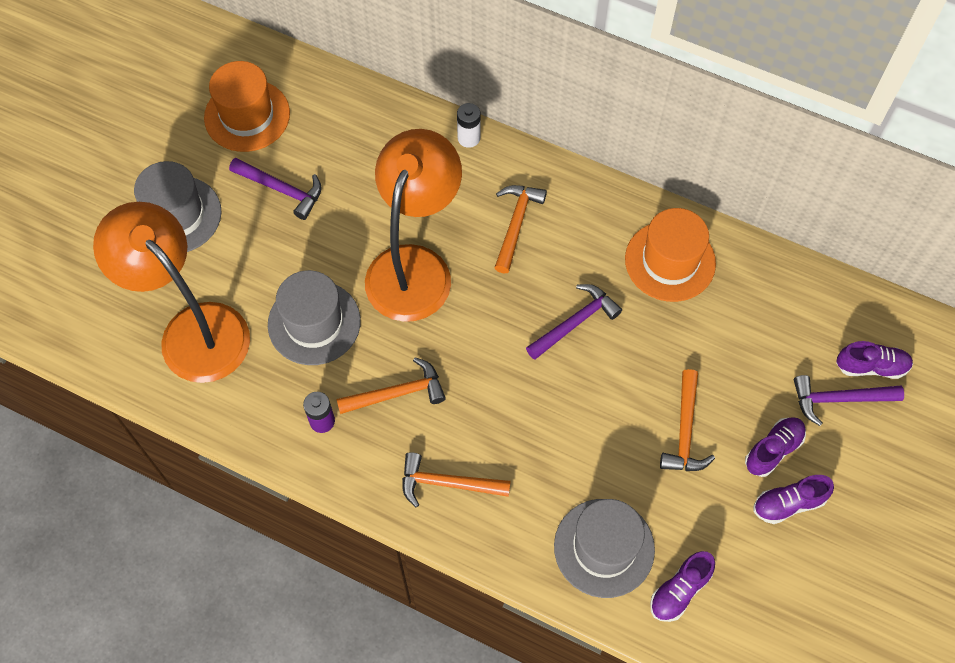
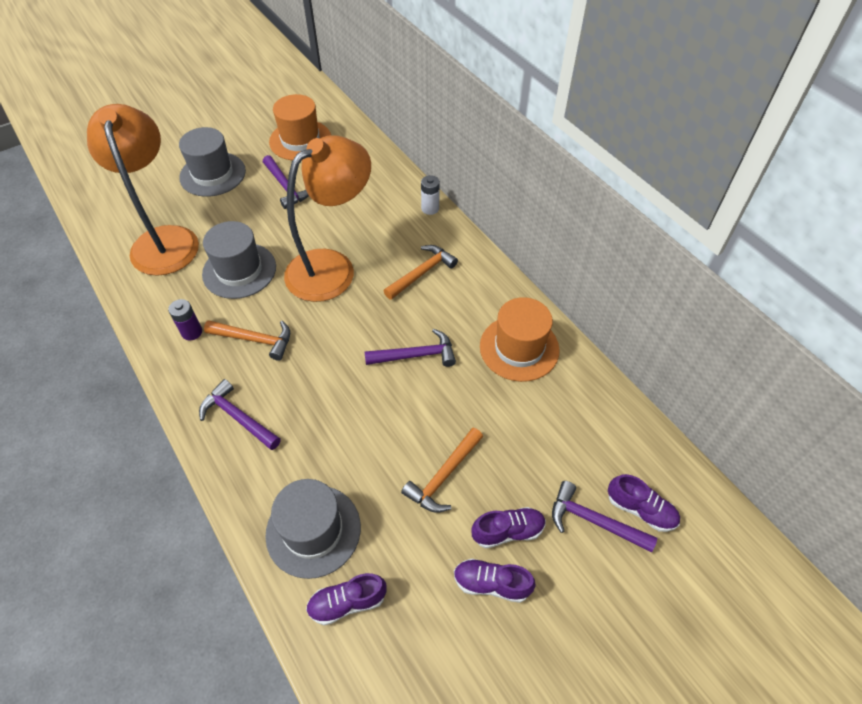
camera: 30 degrees right, 10 degrees down
(447, 483) = (238, 417): orange hammer -> purple hammer

